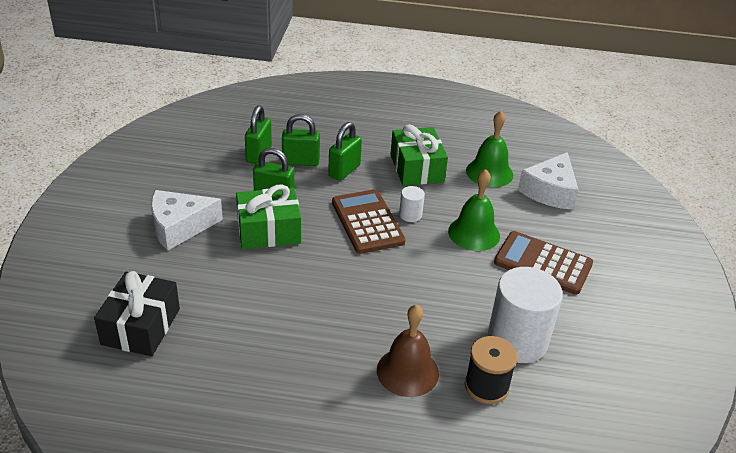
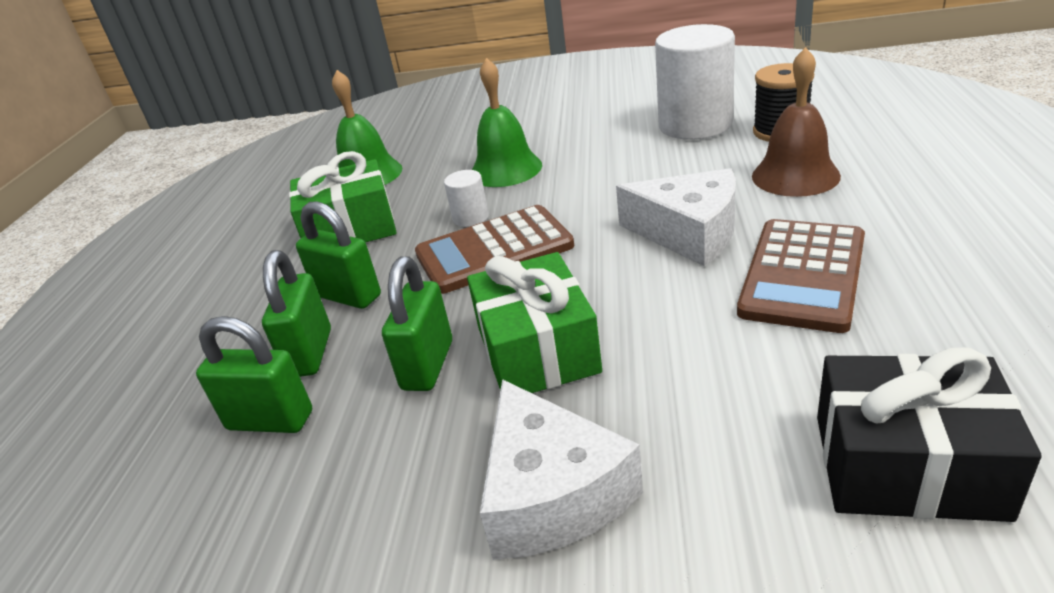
camera: 85 degrees left, 5 degrees down
(543, 263) = (554, 126): brown calculator -> brown calculator (803, 275)
(550, 191) = (412, 135): white cheese -> white cheese (689, 233)

